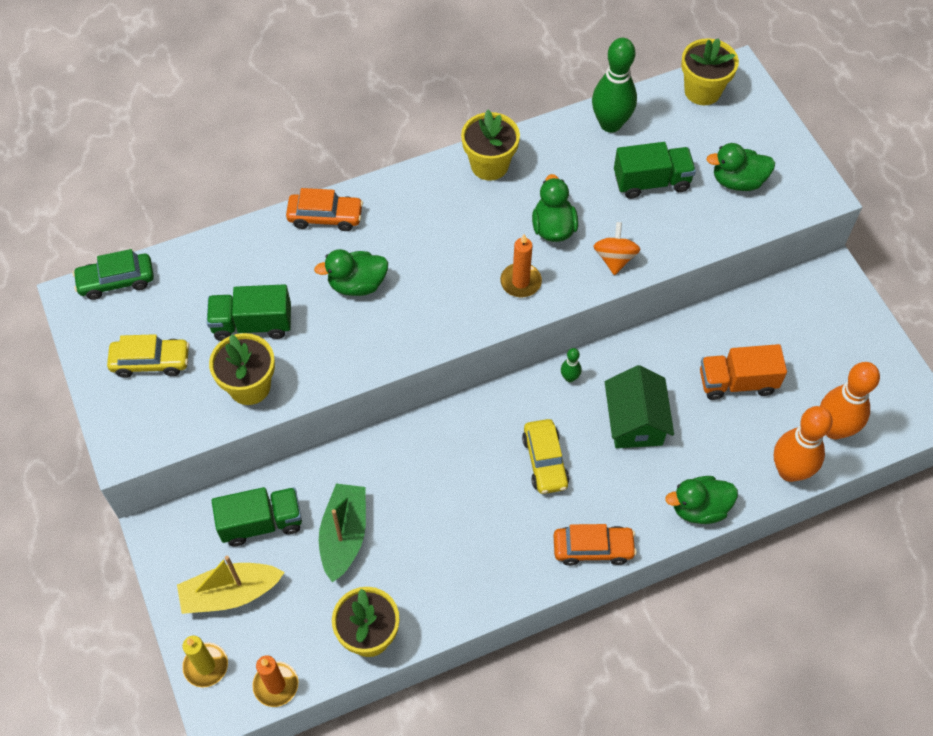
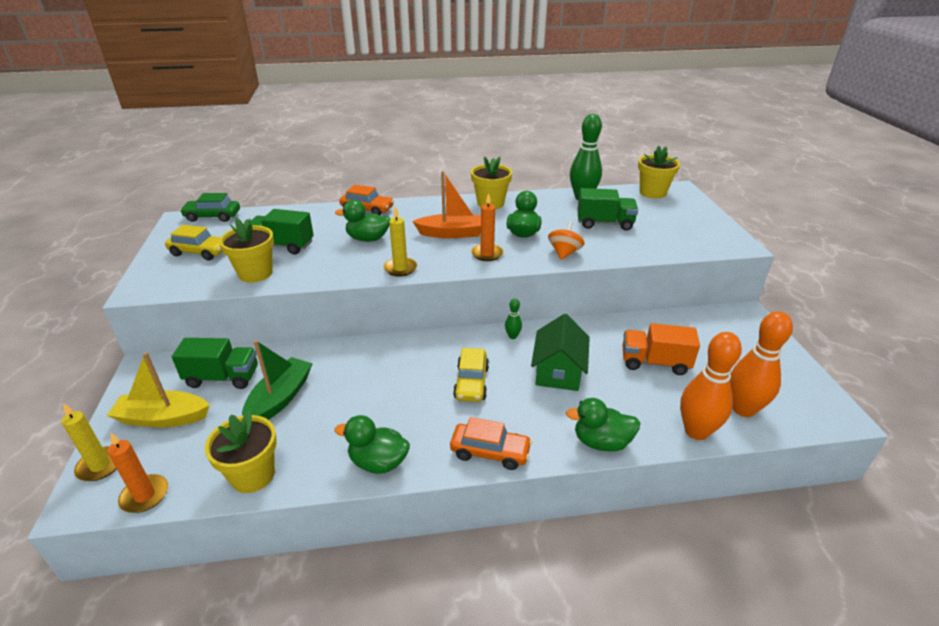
camera: 15 degrees right, 25 degrees down
(425, 335) = (400, 268): none -> yellow candle
(462, 248) = (452, 233): none -> orange boat
(737, 181) = (671, 231): green duck -> green duck (378, 462)

